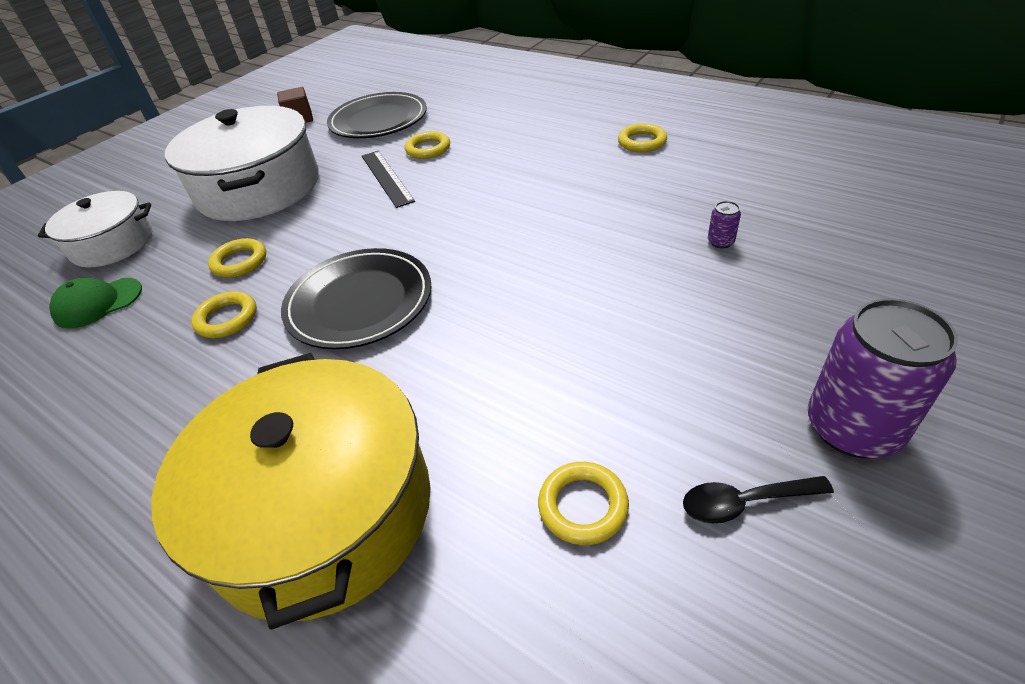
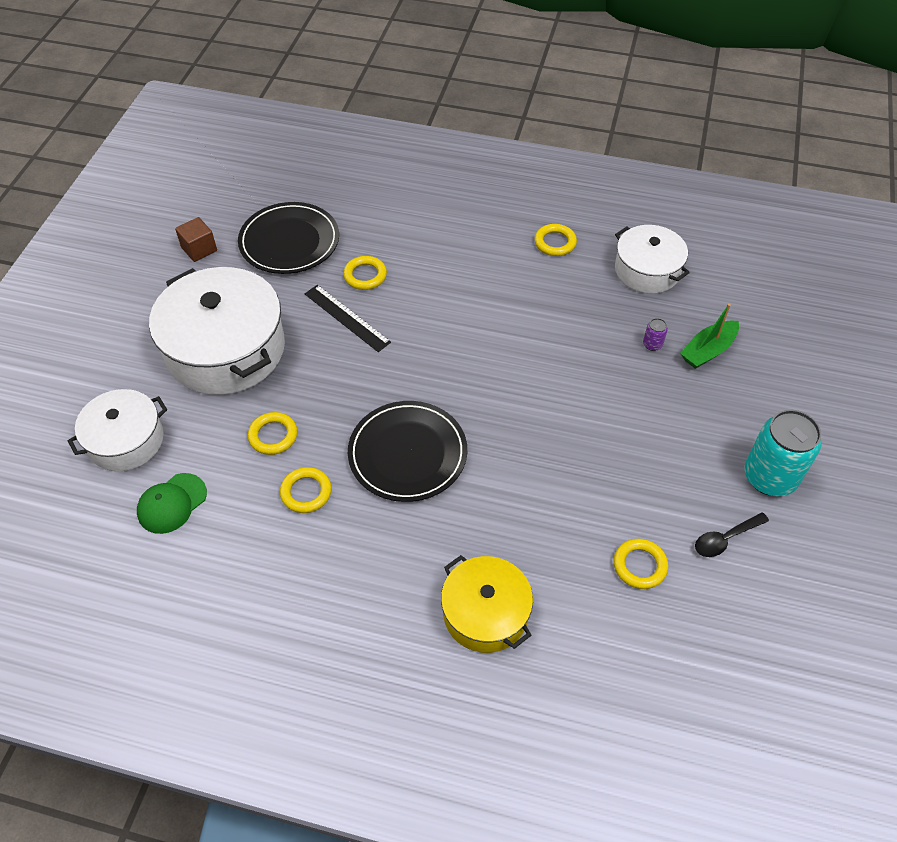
camera: 25 degrees left, 10 degrees up
(322, 511) = (485, 613): yellow pot -> yellow pot, size x0.59
(743, 174) = (647, 270): none -> white pot
(798, 258) = (708, 351): none -> green boat
(852, 428) = (769, 477): purple can -> turquoise can

